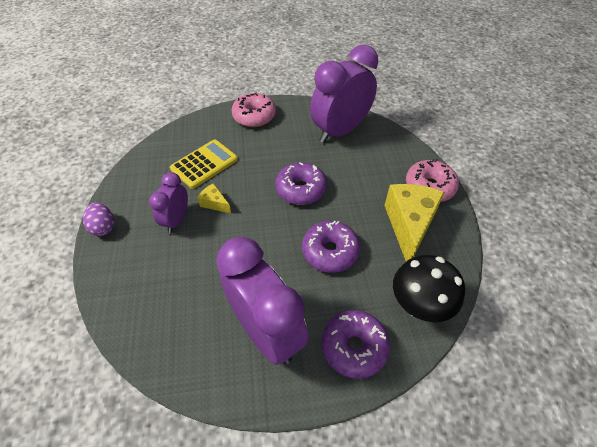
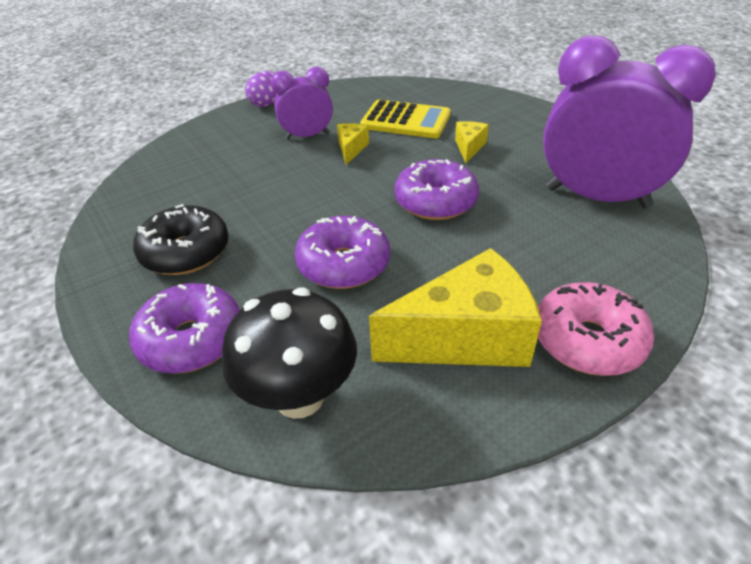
camera: 65 degrees right, 10 degrees down
(254, 116) = (529, 121): pink donut -> none
(259, 152) = (469, 147): none -> yellow cheese
(267, 331) = (186, 252): purple clock -> black donut

